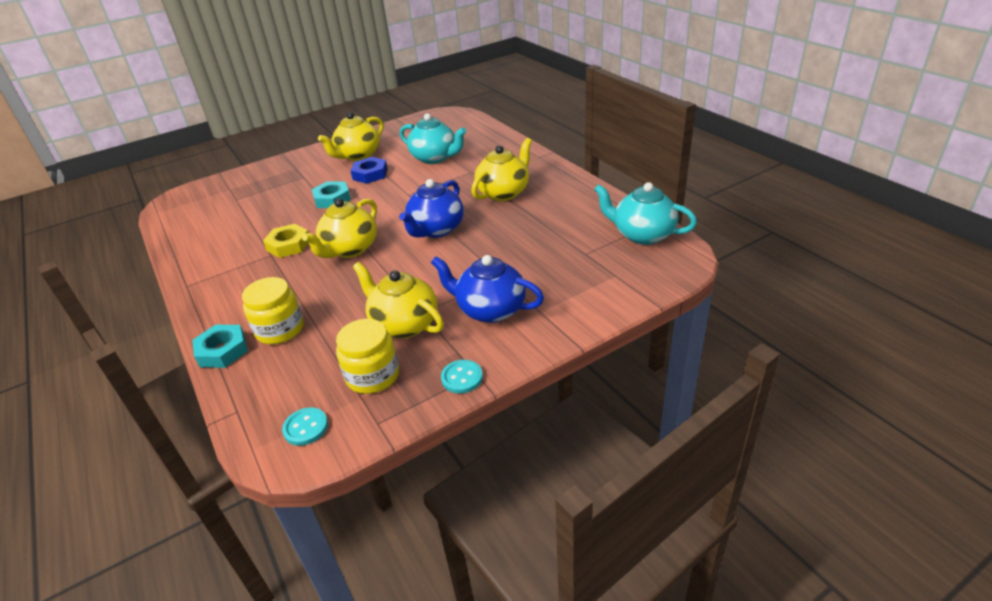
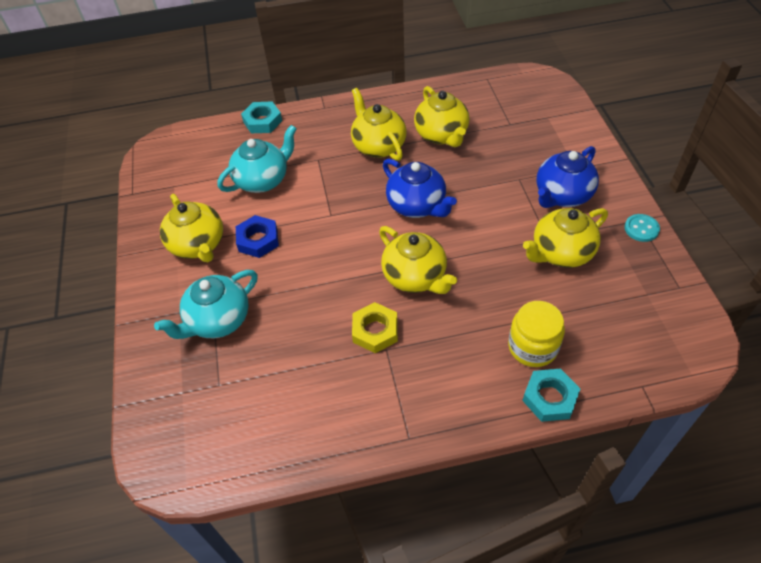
camera: 70 degrees left, 15 degrees up
(306, 428) = (675, 335): turquoise button -> none
(332, 199) = (294, 281): turquoise nut -> turquoise nut (262, 121)
(372, 376) = (623, 283): yellow jar -> none
(540, 219) = (442, 135): none -> yellow teapot
(642, 235) = (500, 88): turquoise teapot -> turquoise teapot (218, 320)

